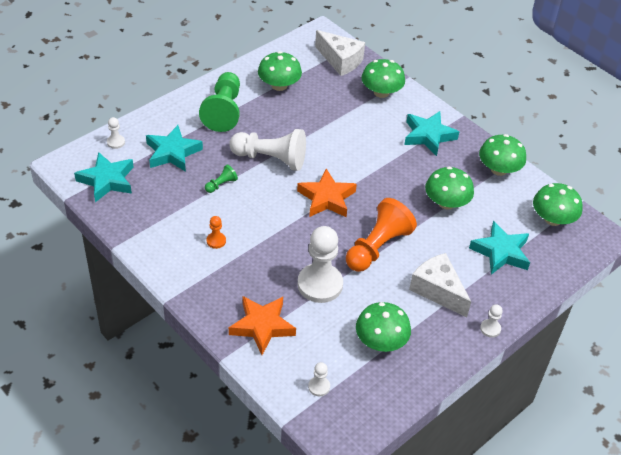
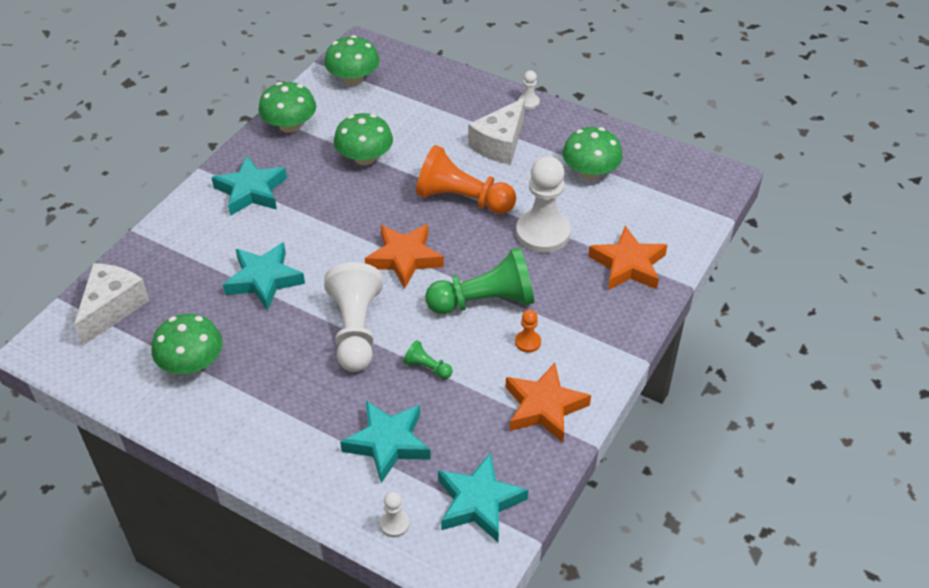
camera: 105 degrees left, 0 degrees up
(157, 232) = (544, 407): none -> orange star
(223, 111) = (273, 412): green pawn -> green pawn (485, 301)
(319, 387) = (673, 203): white pawn -> none
(381, 92) = (175, 250): green mushroom -> none
(501, 252) = (421, 108): turquoise star -> turquoise star (264, 280)

